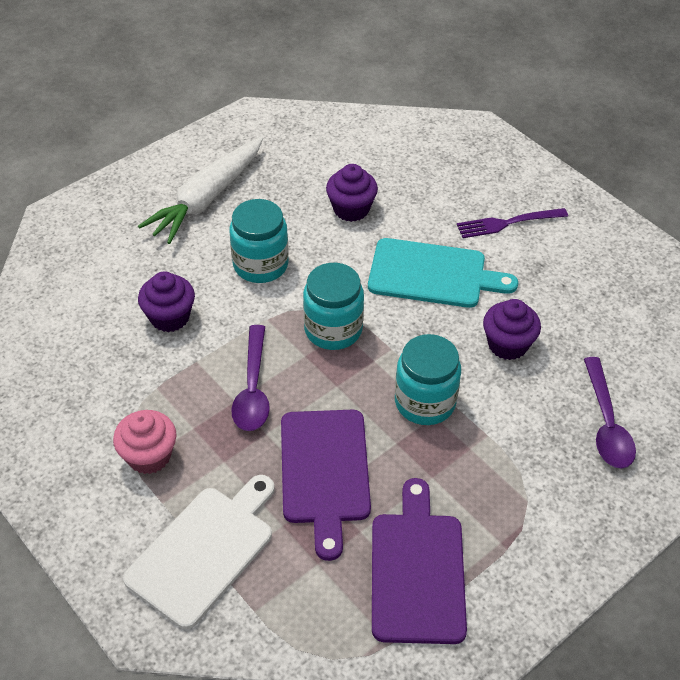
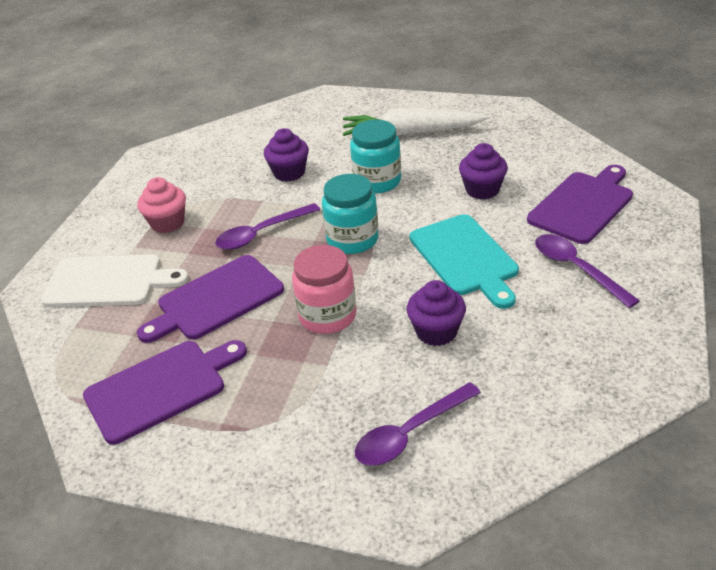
camera: 60 degrees right, 10 degrees down
(425, 402) = (327, 316): turquoise jar -> pink jar
(435, 169) = (582, 205): none -> purple cutting board
(508, 223) = (576, 269): purple fork -> purple spoon

